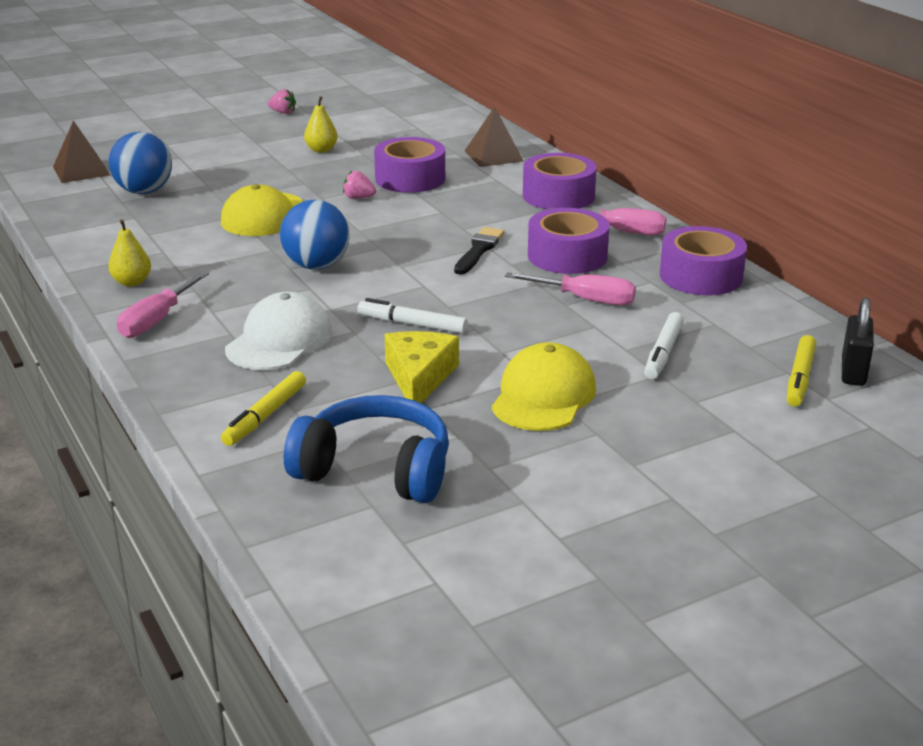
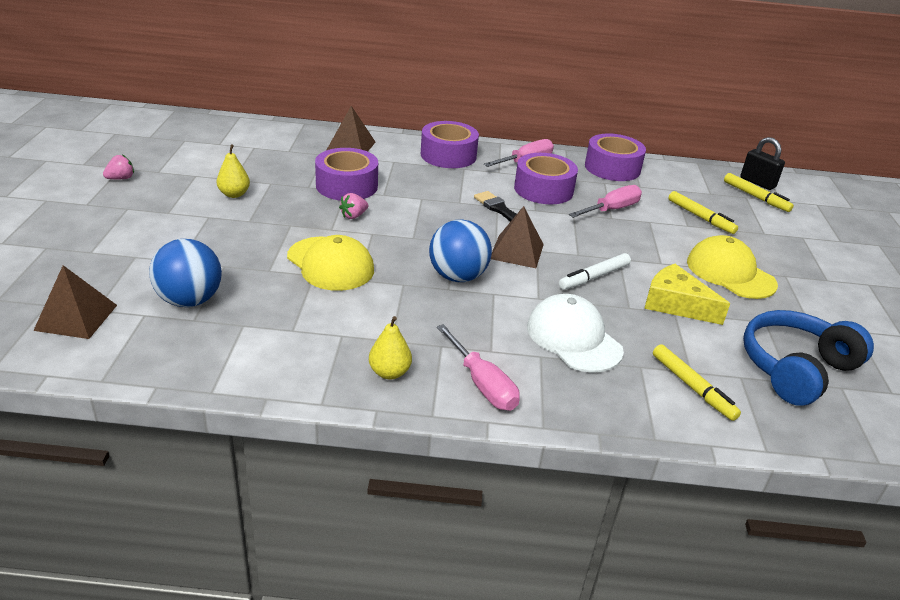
camera: 60 degrees left, 5 degrees up
(405, 277) = (516, 251): none -> brown pyramid
(663, 352) = (700, 217): white marker -> yellow marker

